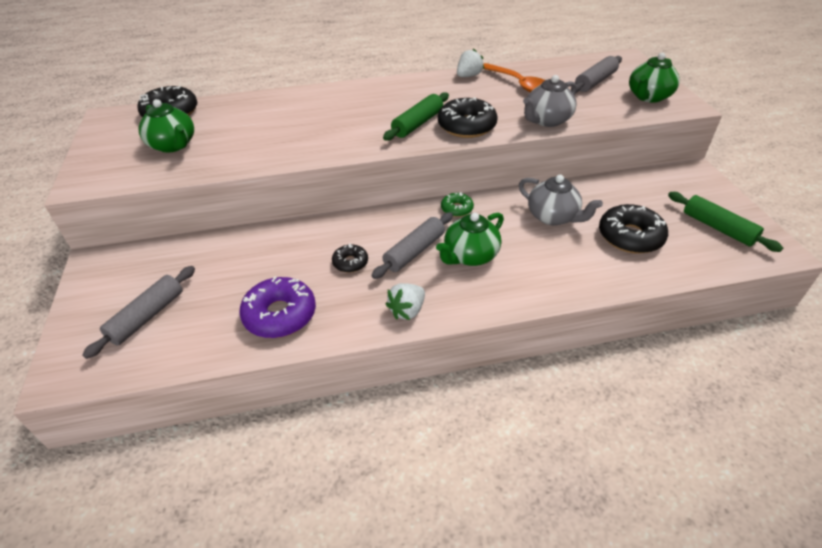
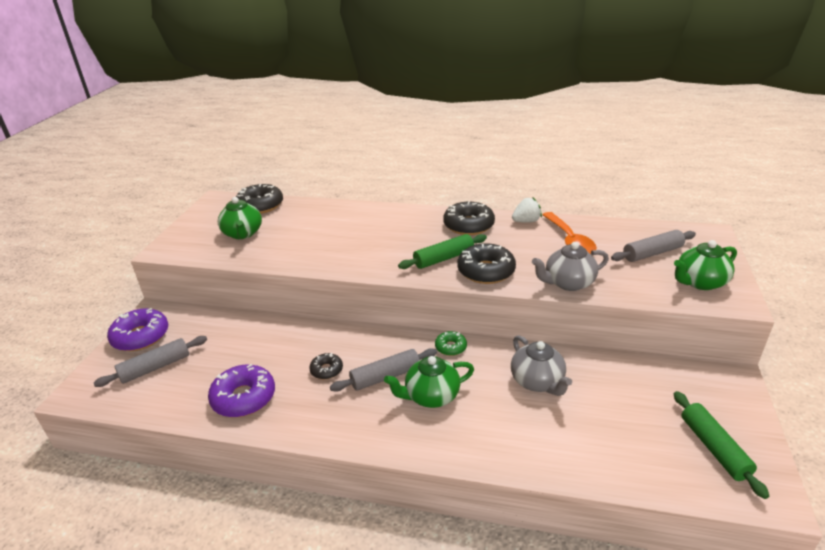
camera: 25 degrees right, 10 degrees down
(101, 290) = (141, 336): none -> purple donut
(407, 311) = (342, 429): white strawberry -> none
(630, 237) = (604, 426): black donut -> black donut (468, 225)

